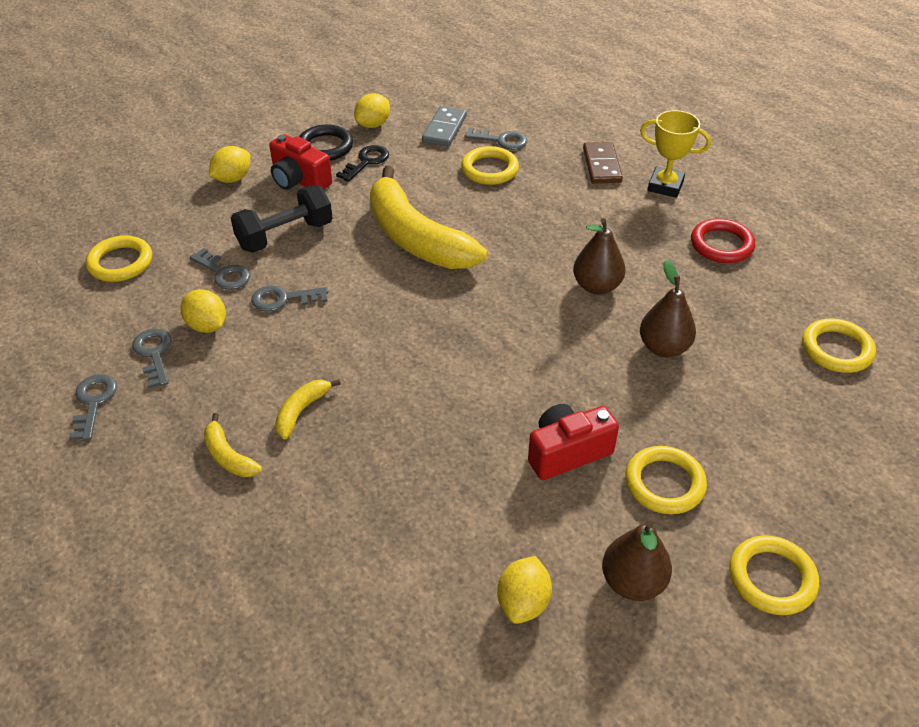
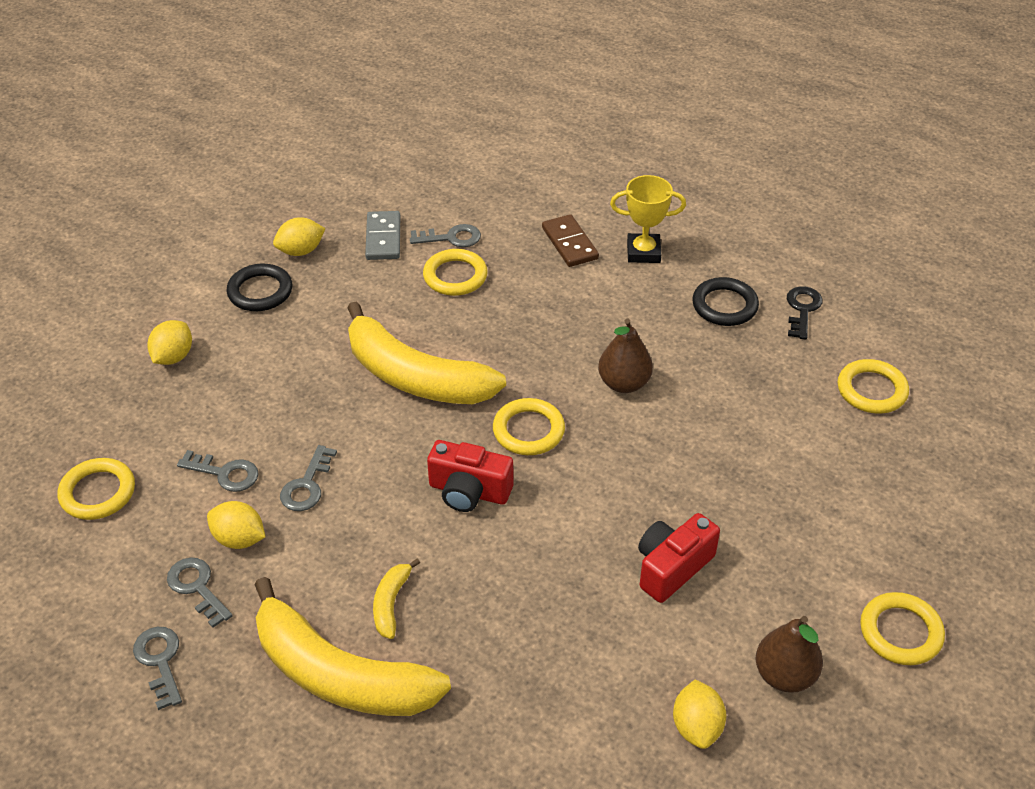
camera: 20 degrees left, 0 degrees up
(229, 456) = (340, 674): yellow banana -> yellow banana, size x2.37
(283, 299) = (307, 485): grey key -> grey key turned 45 degrees counterclockwise
(285, 236) = (270, 411): black dumbbell -> none
(299, 180) = (252, 340): red camera -> red camera (469, 491)
(366, 162) = (316, 299): black key -> black key (802, 309)
(373, 125) = (301, 251): yellow lemon -> yellow lemon turned 45 degrees clockwise
(663, 347) = (715, 432): brown pear -> none
(664, 483) = (773, 571): yellow ring -> yellow ring (528, 430)
(721, 245) = (724, 305): red ring -> black ring

